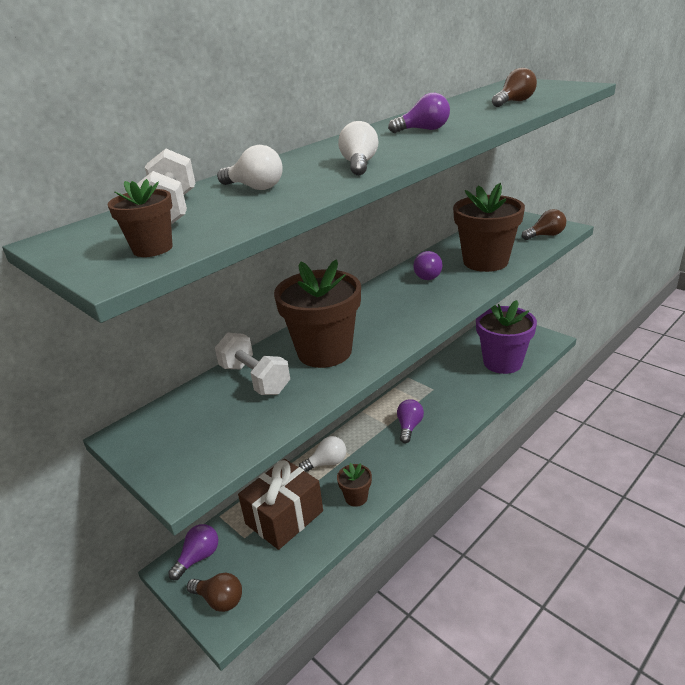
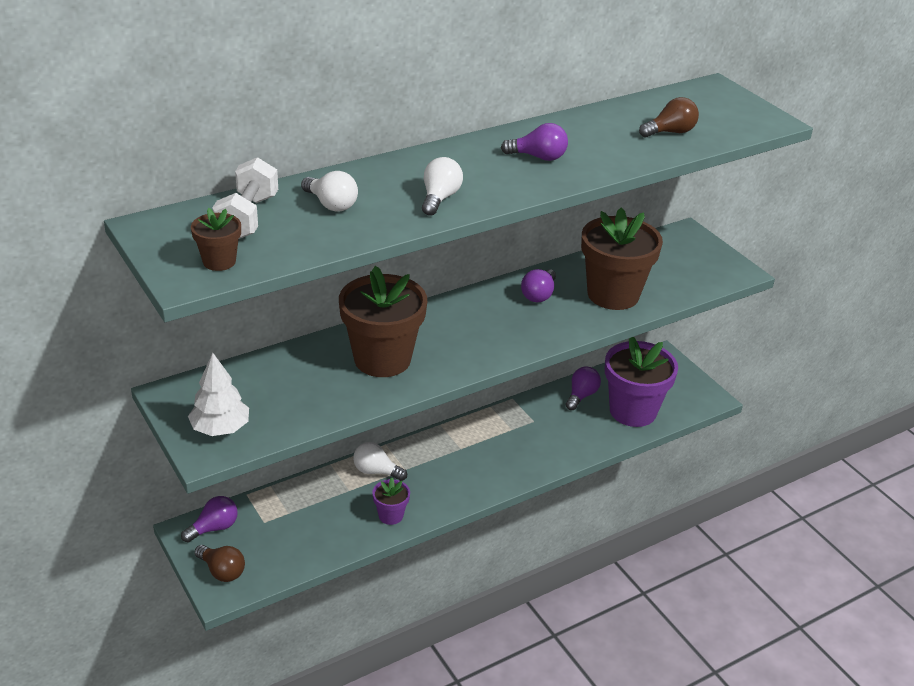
camera: 10 degrees right, 5 degrees up
(191, 454) = (220, 428): none -> white tree
(255, 379) = (303, 370): white dumbbell -> none
(284, 517) = (310, 514): brown gift -> none
(327, 463) = (376, 471): white light bulb -> white light bulb turned 150 degrees counterclockwise
(356, 497) = (391, 515): brown flower pot -> purple flower pot
(409, 427) = (483, 457): purple light bulb -> purple light bulb (581, 396)
(545, 235) = (707, 276): brown light bulb -> none

